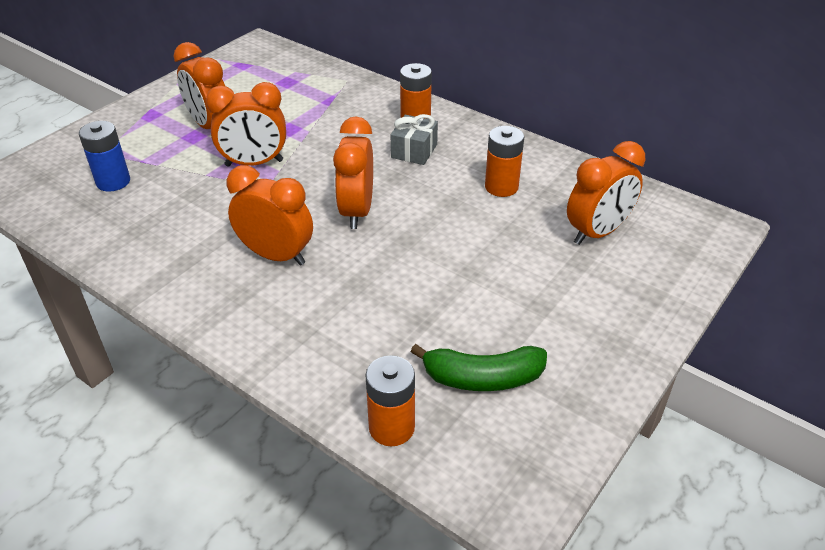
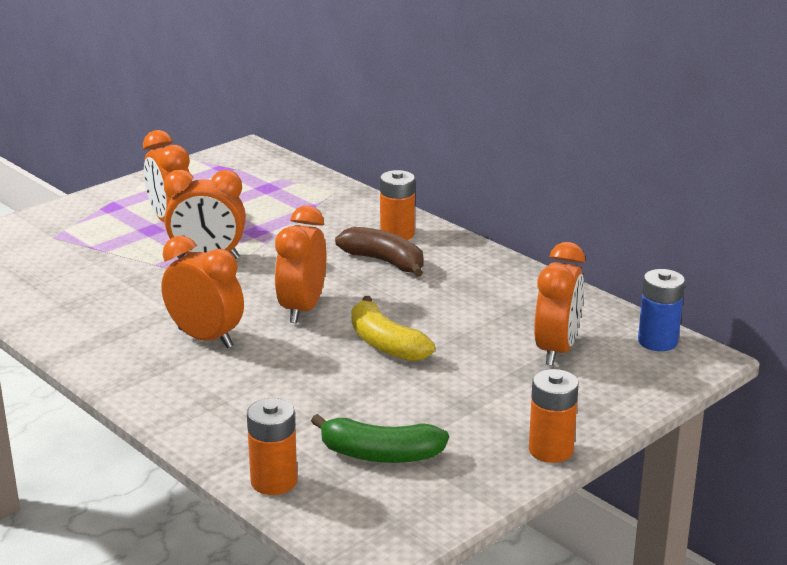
camera: 10 degrees right, 15 degrees down
(113, 182) = (57, 262): blue battery -> blue battery (657, 341)
(414, 151) = (384, 262): grey gift -> brown banana
(444, 243) = (385, 344): none -> yellow banana
(501, 187) = (468, 301): orange battery -> orange battery (551, 450)
(597, 232) = (556, 350): orange clock -> orange clock turned 45 degrees counterclockwise

